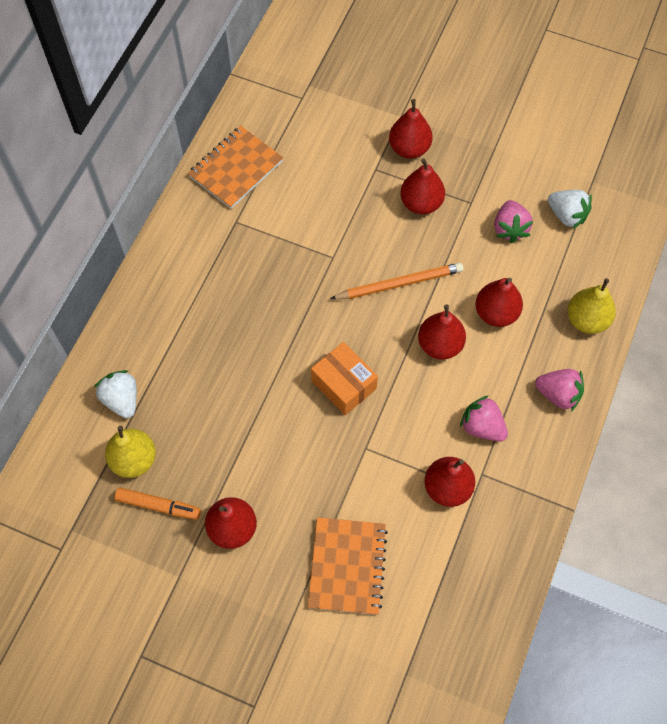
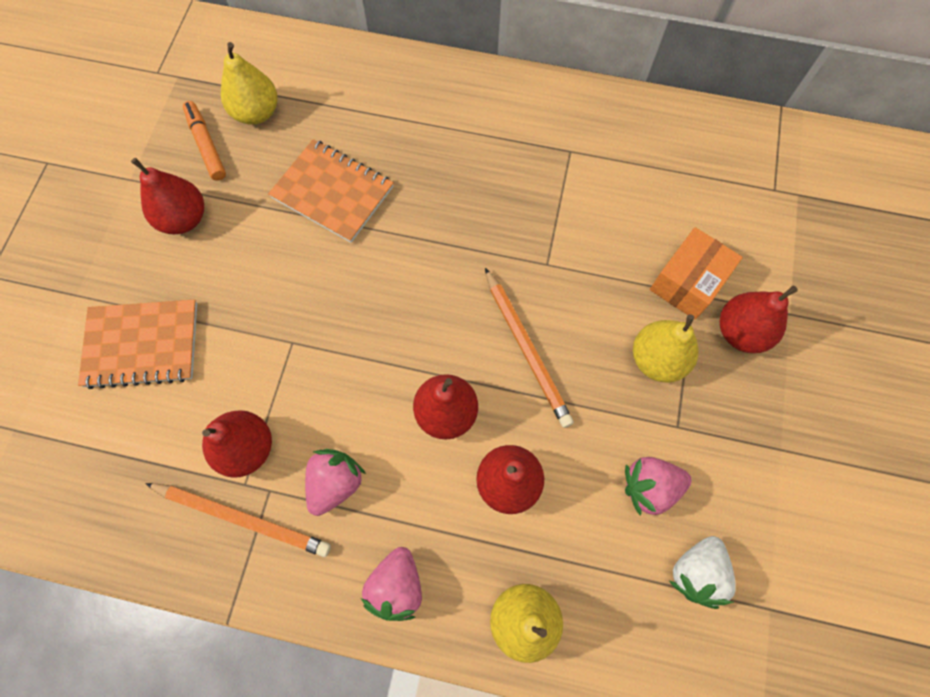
camera: 80 degrees right, 5 degrees up
(122, 400) = (324, 88): white strawberry -> none
(158, 506) = (206, 145): orange marker -> orange marker turned 150 degrees clockwise
(236, 169) = (644, 137): orange notebook -> orange notebook (332, 192)
(344, 385) = (372, 305): orange box -> orange box (688, 282)
(421, 203) = (657, 359): red pear -> yellow pear
(500, 494) = (242, 518): none -> orange pencil

